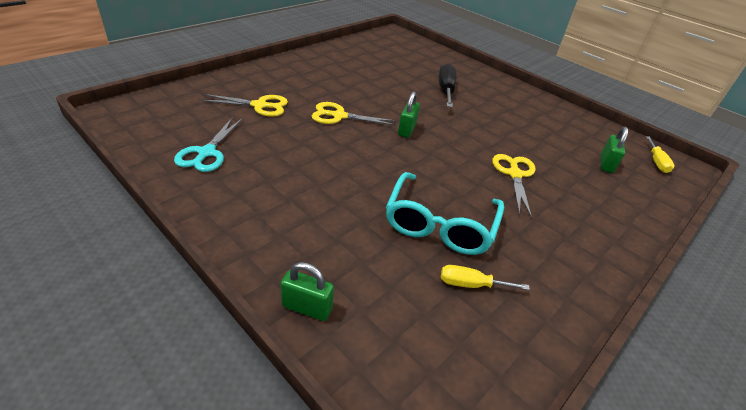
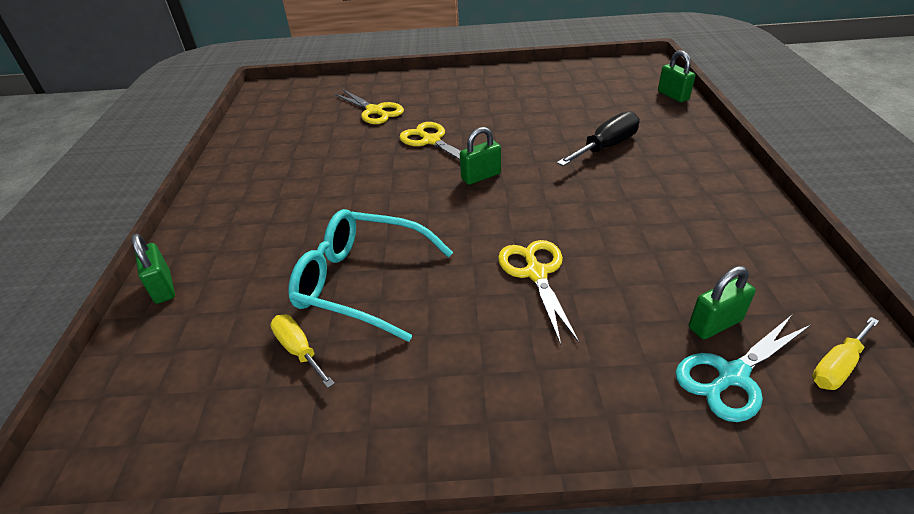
camera: 50 degrees right, 0 degrees up
(207, 153) = (277, 139): turquoise scissors -> turquoise scissors (732, 376)
(435, 50) = (673, 96): none -> green padlock
(440, 225) = (361, 282): turquoise glasses -> turquoise glasses turned 45 degrees clockwise
(514, 174) = (536, 273): yellow scissors -> yellow scissors turned 60 degrees counterclockwise

